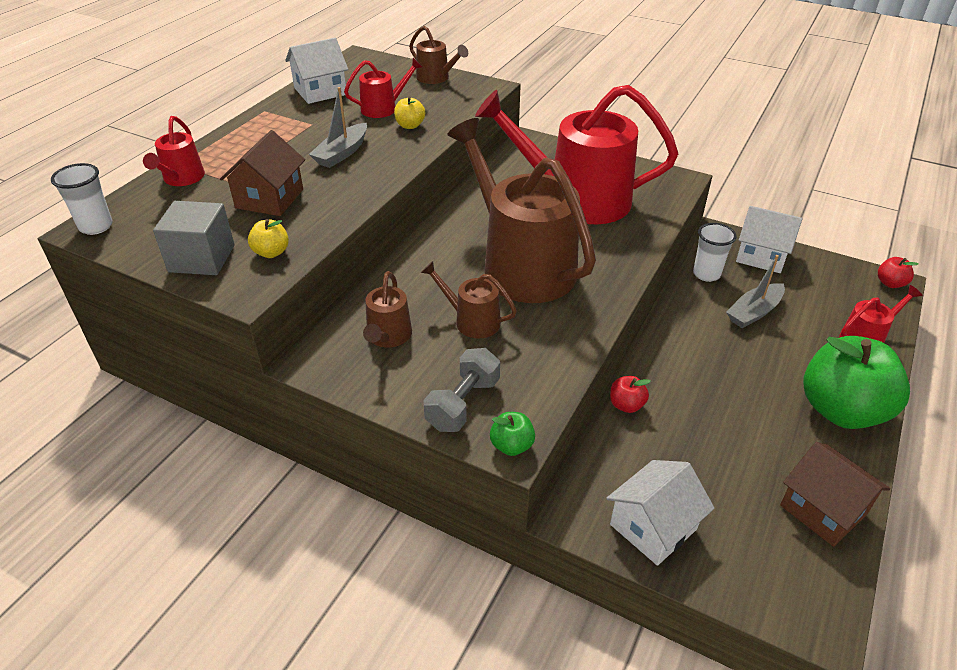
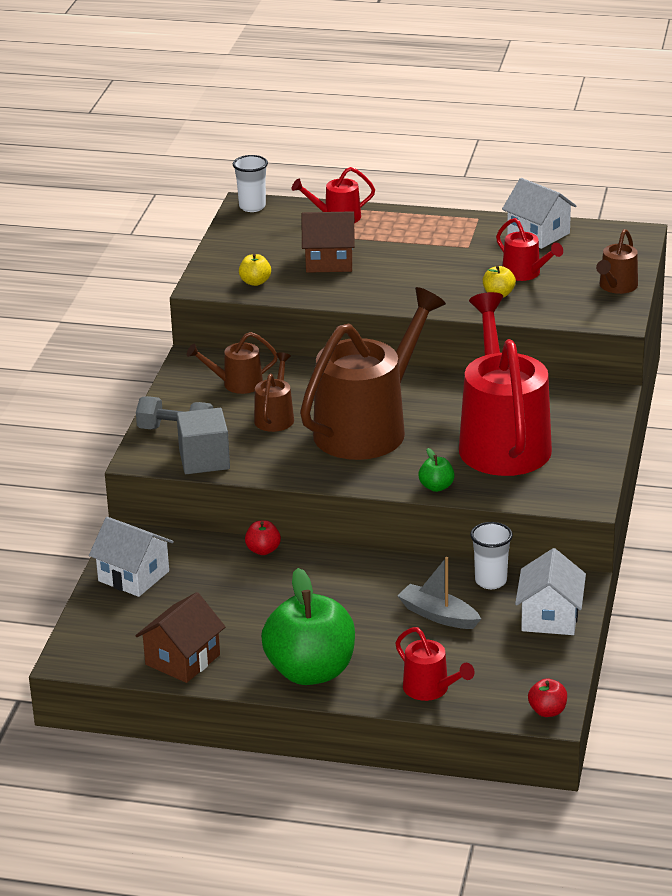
camera: 75 degrees right, 10 degrees down
(202, 258) = (234, 258): grey cube -> grey cube (204, 460)
(342, 153) = (423, 274): grey boat -> none
(511, 445) = (141, 458): green apple -> green apple (436, 487)

